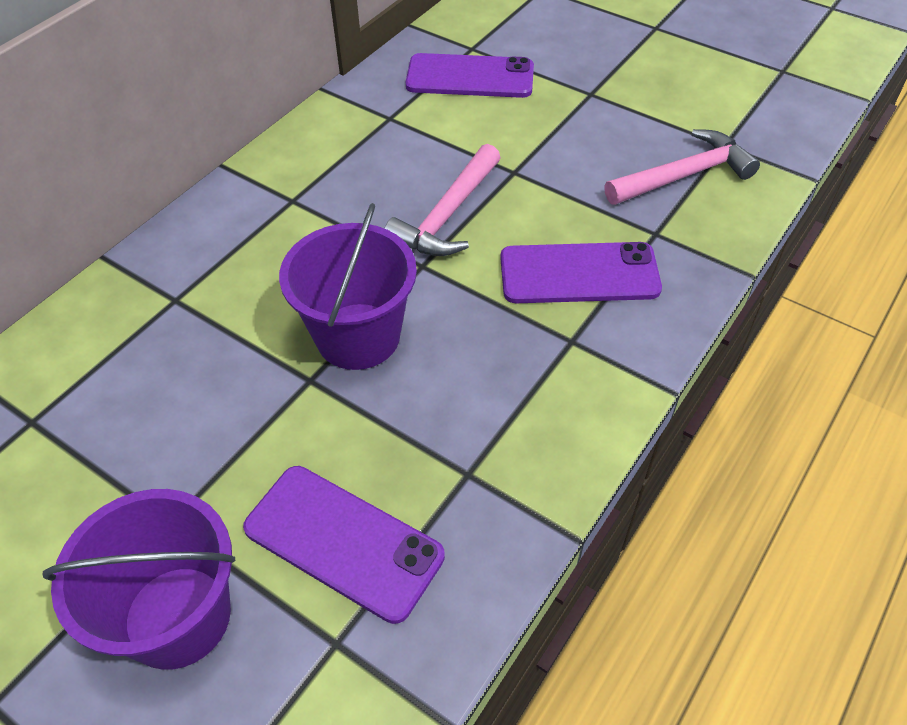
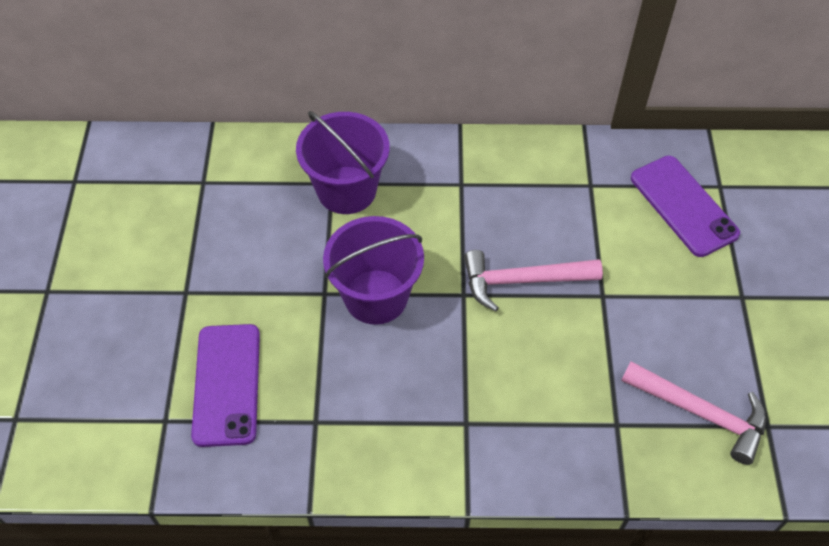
camera: 55 degrees right, 5 degrees up
(177, 616) = (135, 335): purple bucket -> purple bucket (346, 190)
(579, 274) = (532, 395): purple phone -> none

